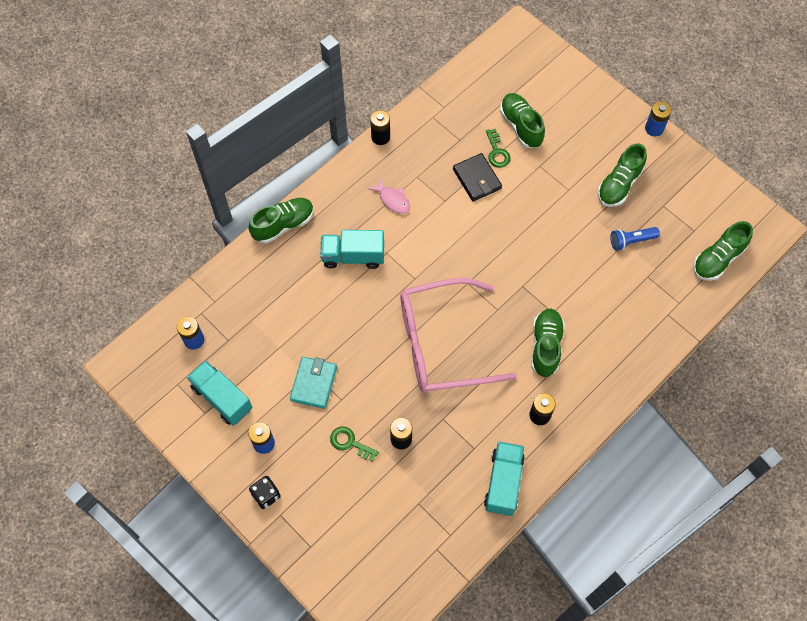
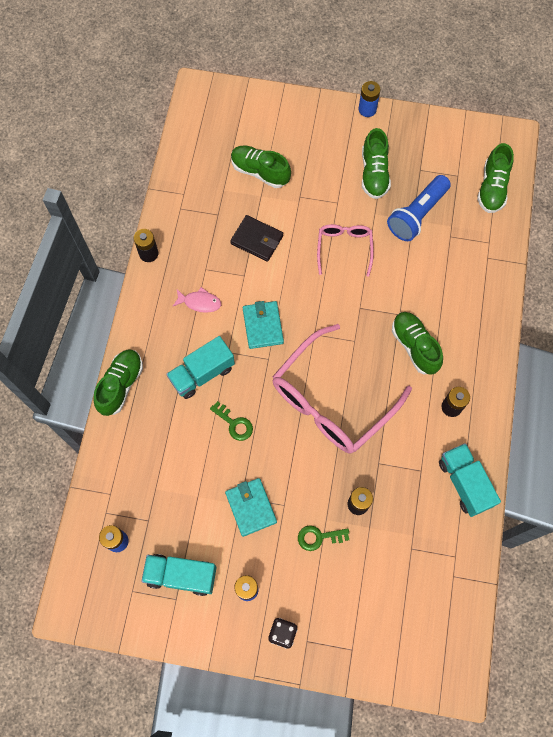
camera: 35 degrees left, 5 degrees up
(430, 250) = (262, 326): none -> turquoise wallet
(497, 152) = (256, 206): green key -> green key (234, 424)
(546, 230) = (344, 248): none -> pink glasses
(631, 241) = (417, 215): blue flashlight -> blue flashlight, size x1.67

